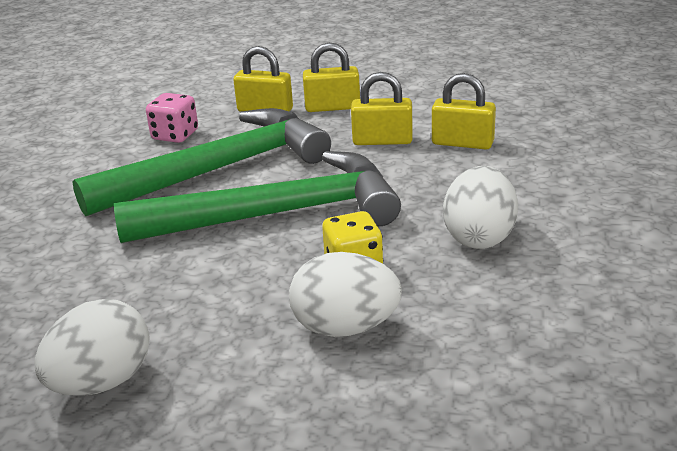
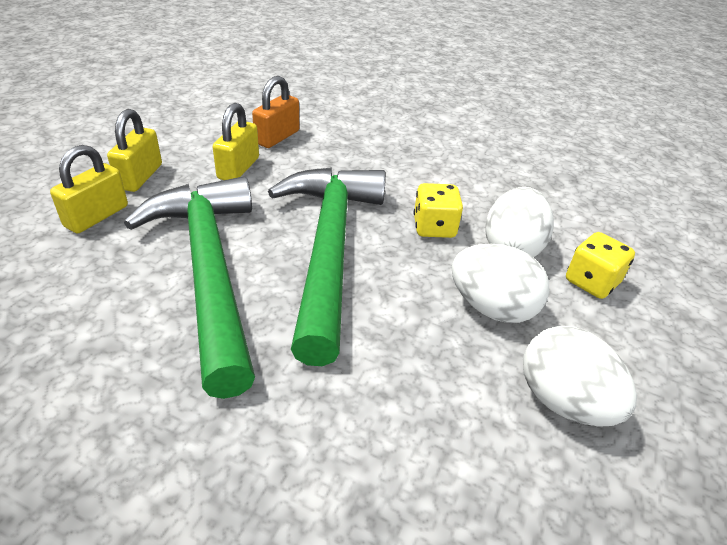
camera: 80 degrees left, 10 degrees up
(175, 135) = (86, 292): pink dice -> none
(308, 399) = (591, 282): none -> yellow dice
(462, 143) = (277, 137): yellow padlock -> orange padlock
(479, 237) = (418, 167): white egg -> white egg (491, 308)

